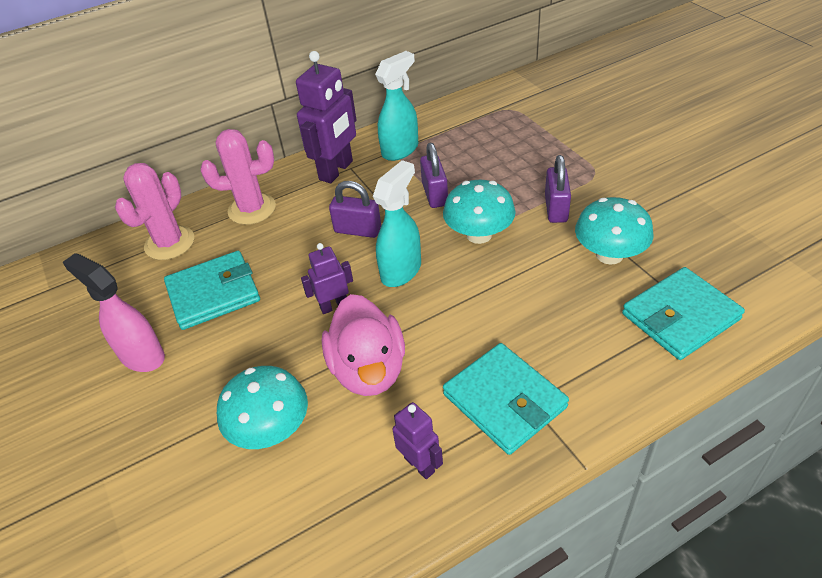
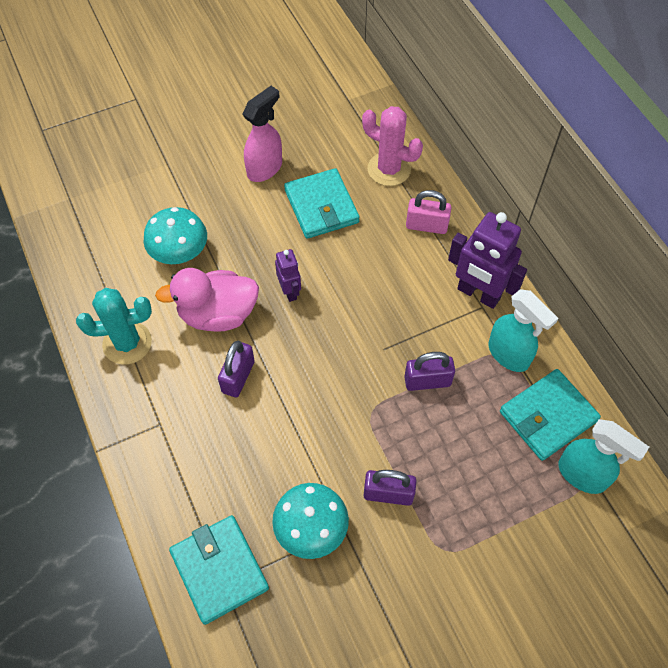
camera: 90 degrees right, 15 degrees up
(252, 209) = (426, 225): pink cactus -> pink padlock
(358, 230) = (383, 311): purple padlock -> purple padlock (238, 377)
(401, 270) = (322, 344): turquoise spray bottle -> turquoise spray bottle (582, 475)
(420, 464) = (127, 343): purple robot -> turquoise cactus
(479, 234) = (360, 414): turquoise mushroom -> none
(504, 401) = (166, 406): turquoise wallet -> turquoise wallet (548, 416)

